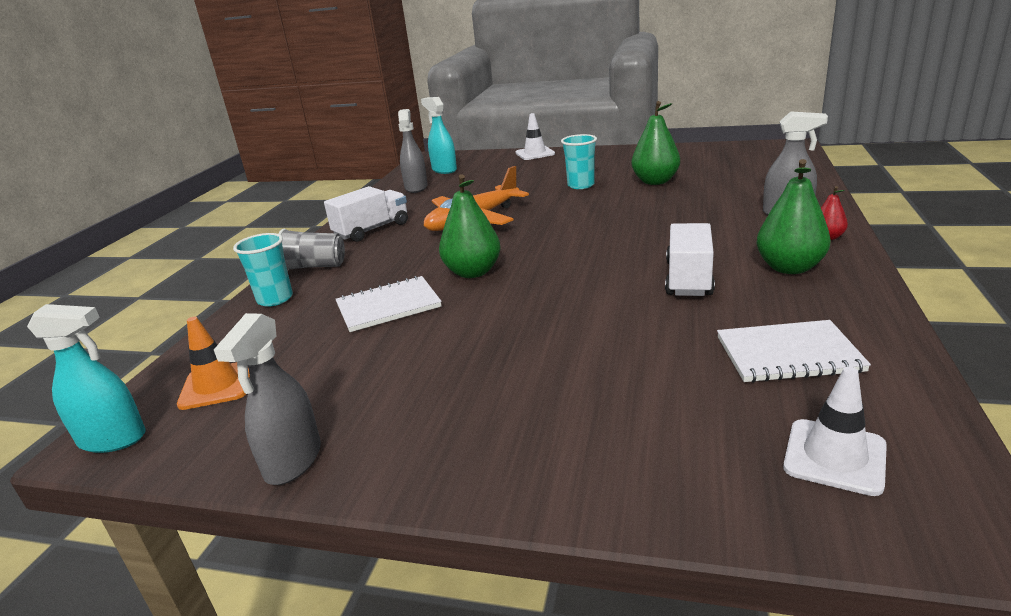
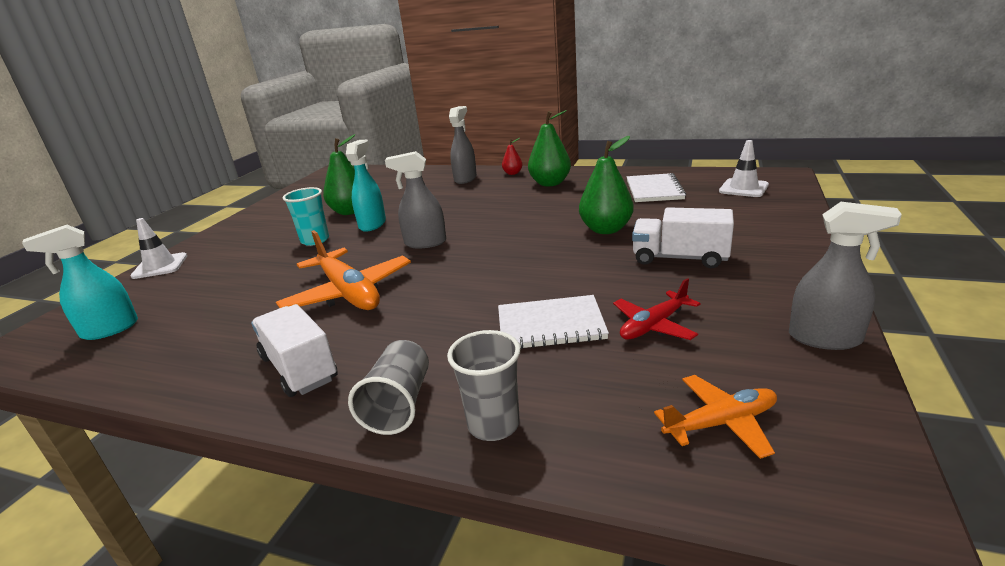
camera: 85 degrees left, 0 degrees up
(113, 439) = (858, 491): turquoise spray bottle -> turquoise spray bottle (372, 224)
(217, 385) = (721, 423): orange traffic cone -> orange plane
(275, 299) = (493, 424): turquoise cup -> grey cup
(365, 356) = (653, 325): none -> red plane
(388, 306) = (550, 325): white notebook -> white notebook turned 75 degrees counterclockwise
(416, 187) = (157, 348): grey spray bottle -> grey spray bottle (425, 243)
(473, 272) = (493, 284): green pear -> green pear (606, 229)
(688, 279) = (552, 206): white truck -> white truck (680, 258)

